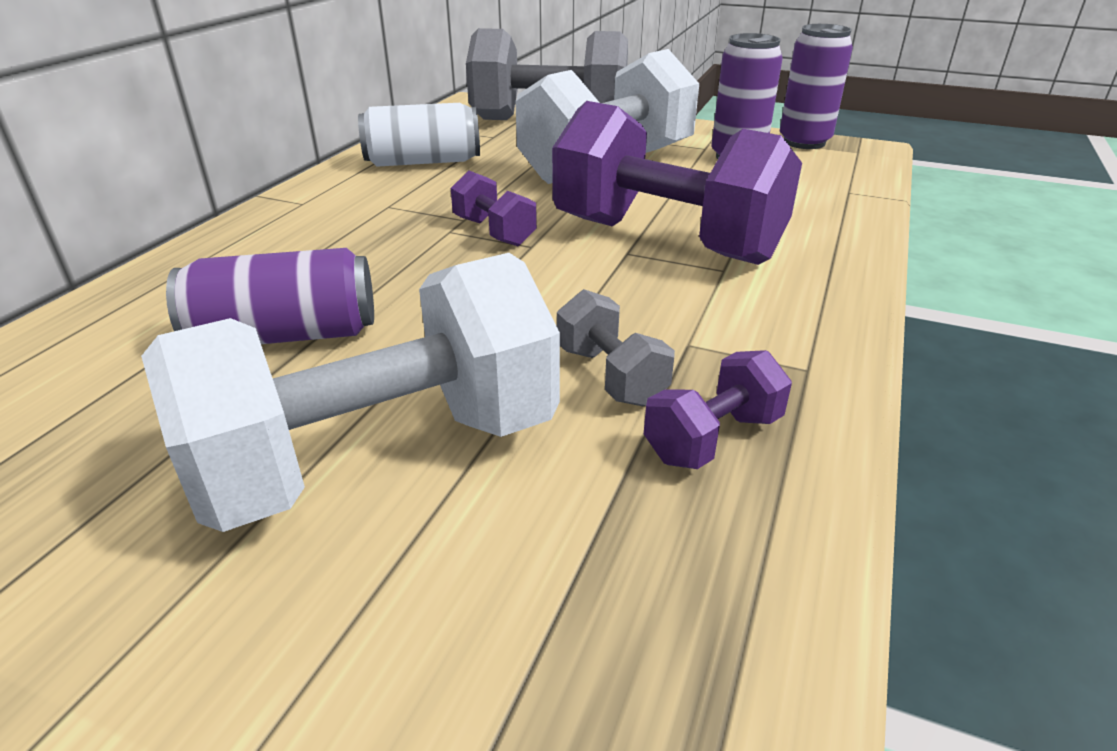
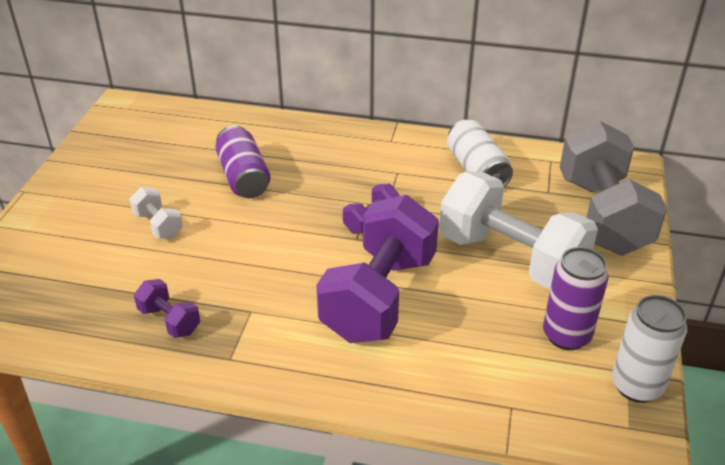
camera: 80 degrees right, 5 degrees up
(381, 456) = (158, 225): white dumbbell -> white dumbbell, size x0.44
(611, 376) = (218, 284): grey dumbbell -> none
(804, 142) = (636, 386): purple can -> white can

